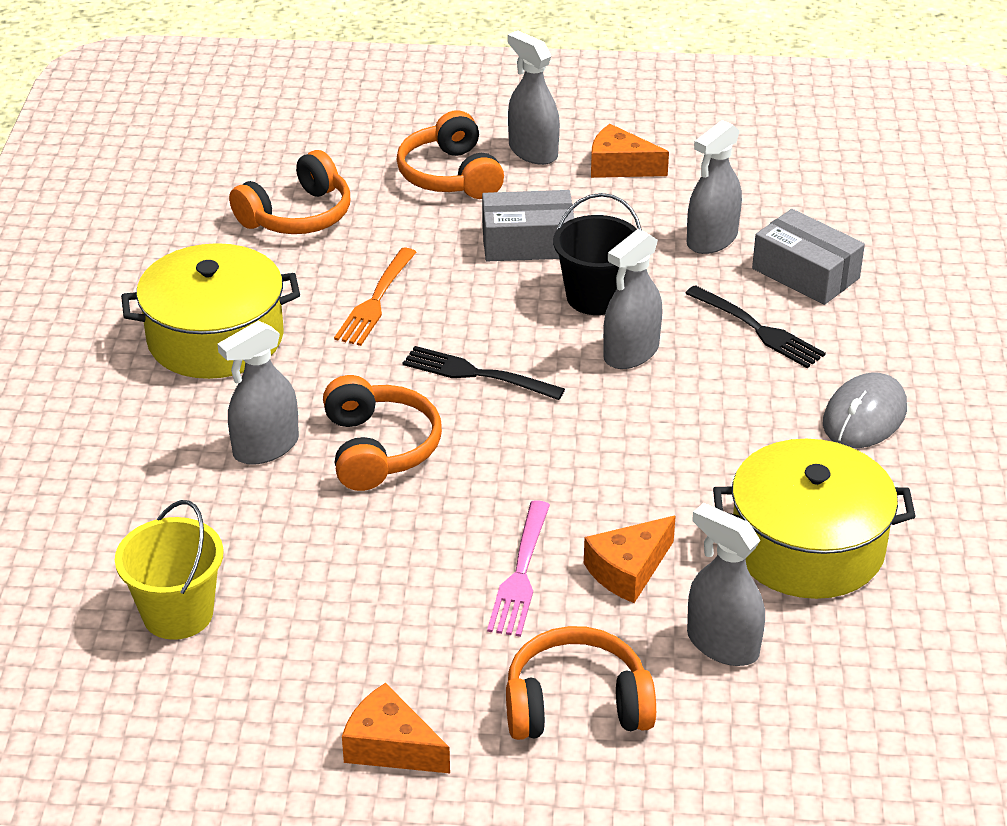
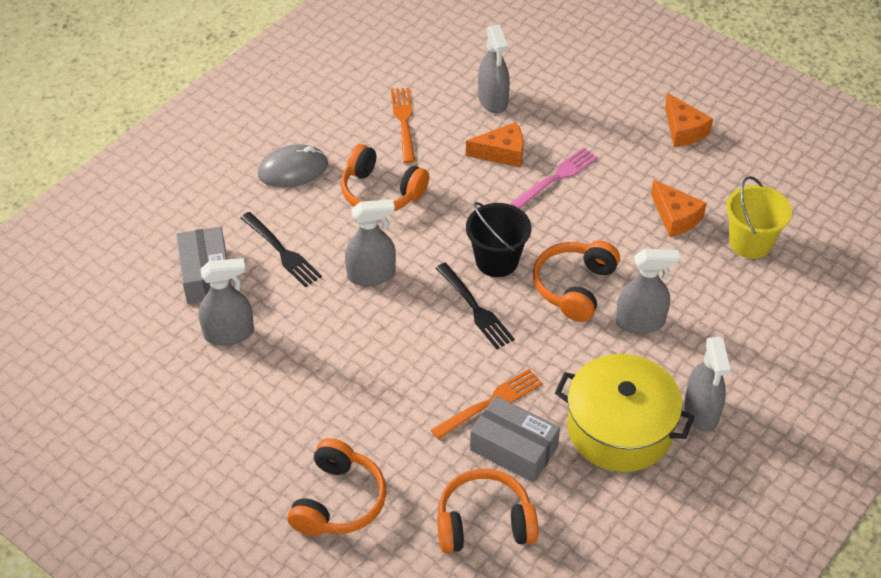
camera: 145 degrees left, 10 degrees up
(527, 243) = (347, 399): grey box -> grey box (513, 448)
(533, 151) = (255, 492): grey spray bottle -> grey spray bottle (701, 411)
(576, 704) = (584, 108): orange headphones -> orange headphones (381, 192)
(595, 297) = (350, 327): black bucket -> black bucket (497, 260)
(620, 166) = (212, 438): orange cheese -> orange cheese (675, 217)
(758, 329) = (282, 251): black fork -> black fork turned 150 degrees clockwise
(807, 546) = (404, 122): yellow pot -> orange fork

